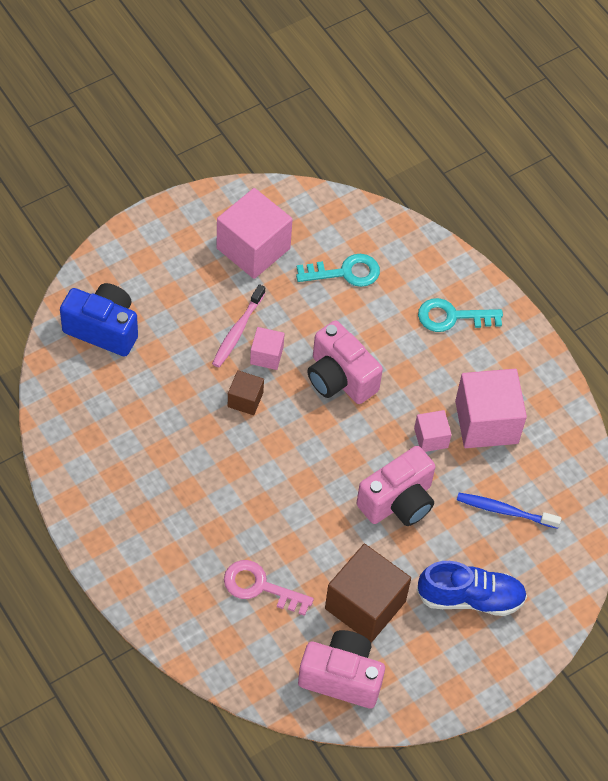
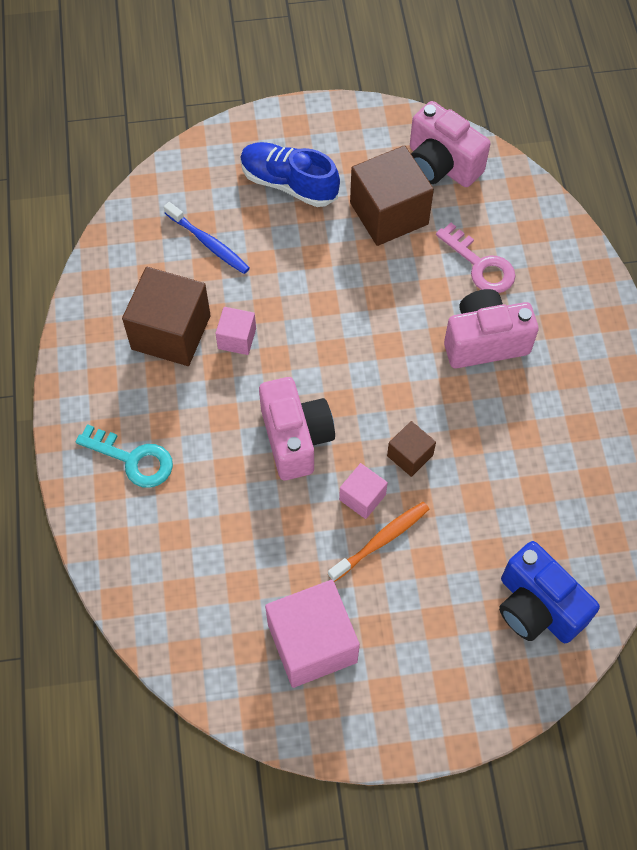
camera: 150 degrees left, 5 degrees up
(237, 331) = (381, 540): pink toothbrush -> orange toothbrush
(345, 272) = (220, 564): turquoise key -> none
(398, 501) = (306, 291): pink camera -> pink camera (484, 342)
(486, 422) = (171, 332): pink cube -> brown cube

